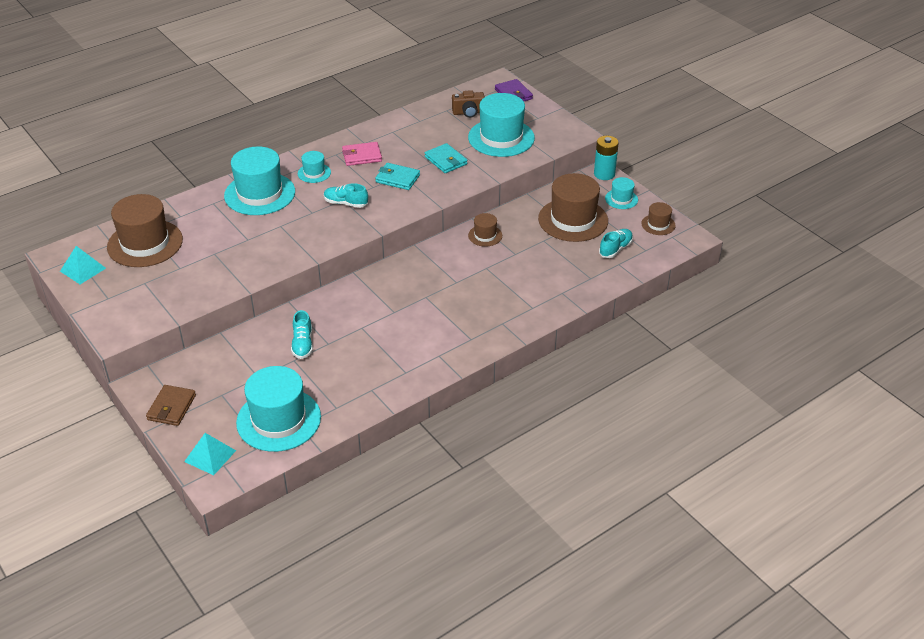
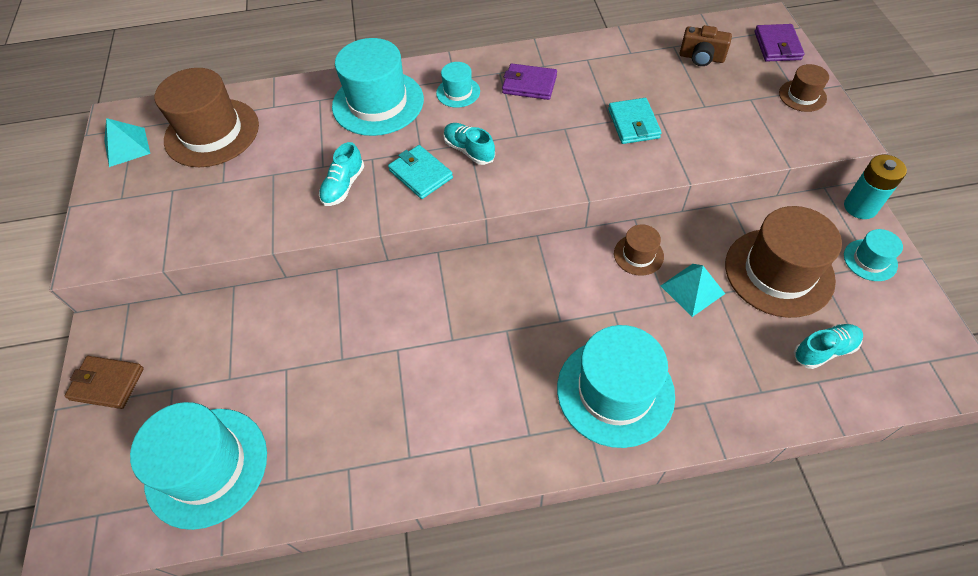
camera: 30 degrees right, 15 degrees up
(171, 407) = (107, 383): brown wallet -> brown wallet turned 60 degrees clockwise
(210, 456) = (93, 489): turquoise pyramid -> turquoise pyramid (692, 289)
(302, 344) = (311, 347): turquoise shoe -> turquoise shoe (343, 186)
(362, 156) = (529, 84): pink wallet -> purple wallet
(397, 178) = (555, 133): turquoise wallet -> turquoise wallet (421, 174)
(501, 138) = (728, 109): turquoise hat -> turquoise hat (615, 391)
(658, 224) = (913, 328): brown hat -> brown hat (802, 96)

